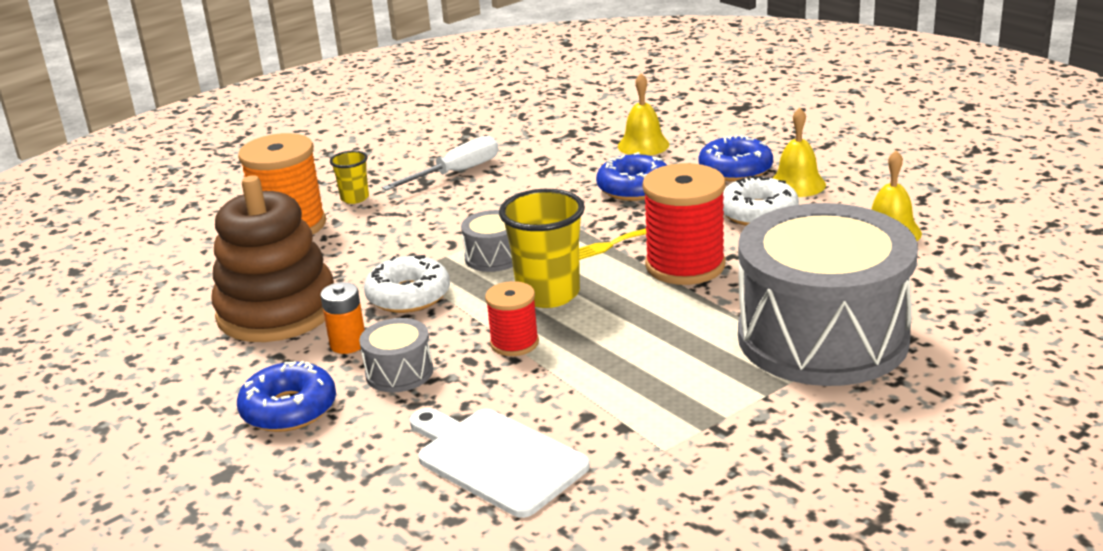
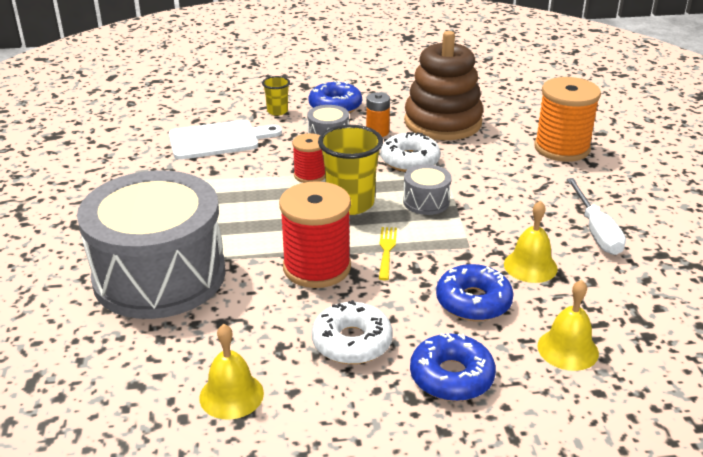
camera: 120 degrees right, 5 degrees up
(355, 198) = (587, 179): yellow cup -> yellow cup (277, 111)
(797, 184) = (379, 397): yellow bell -> yellow bell (530, 266)

